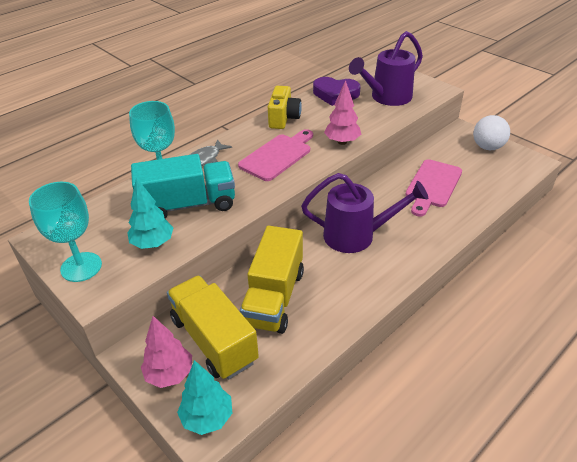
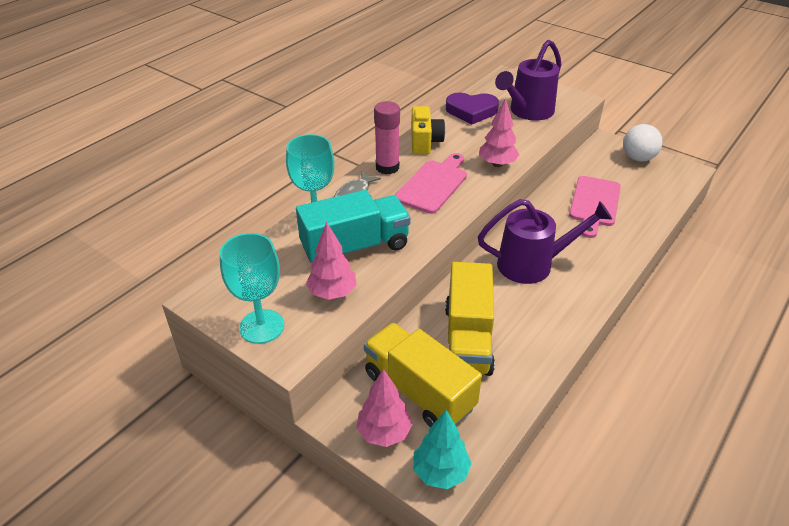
camera: 10 degrees left, 0 degrees up
(153, 243) = (332, 293): turquoise tree -> pink tree
(242, 138) = (387, 167): none -> pink glue stick

